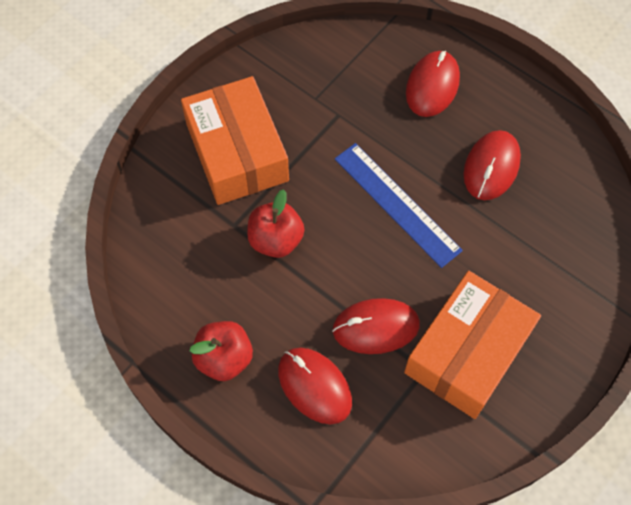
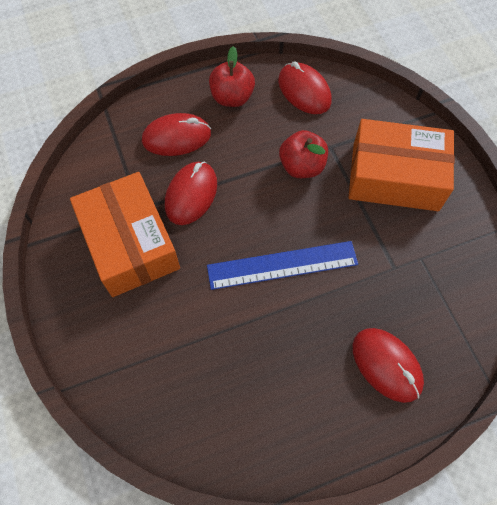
camera: 120 degrees right, 0 degrees up
(491, 167) = (272, 363): red mouse -> red mouse (304, 91)

